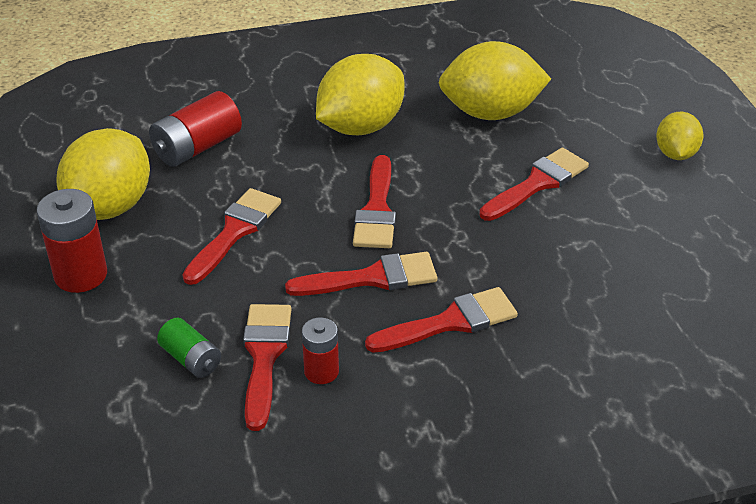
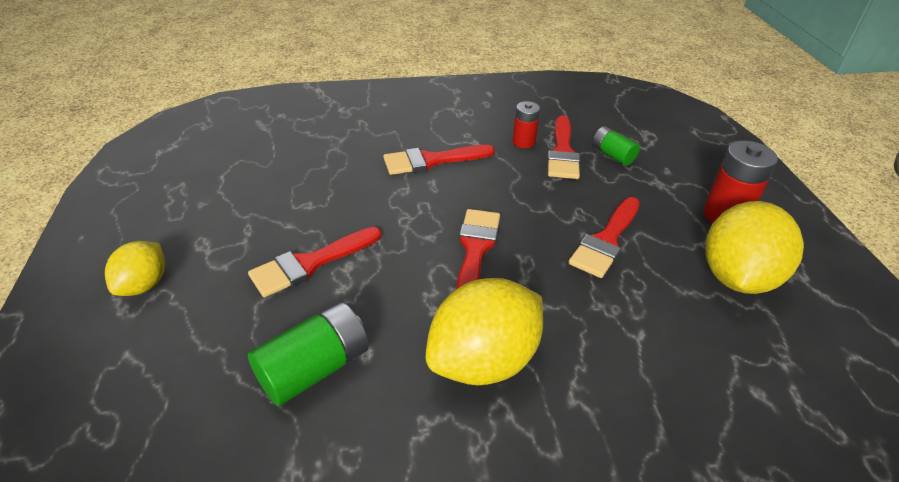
camera: 175 degrees left, 0 degrees up
(197, 147) = (678, 347): red battery -> none
(372, 278) = (485, 193): red brush -> none
(491, 113) = (314, 368): yellow lemon -> green battery

